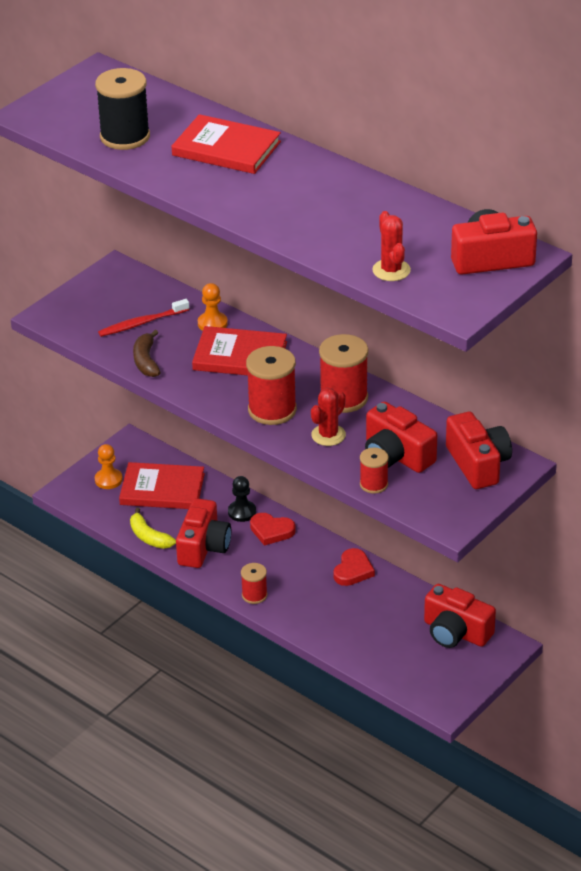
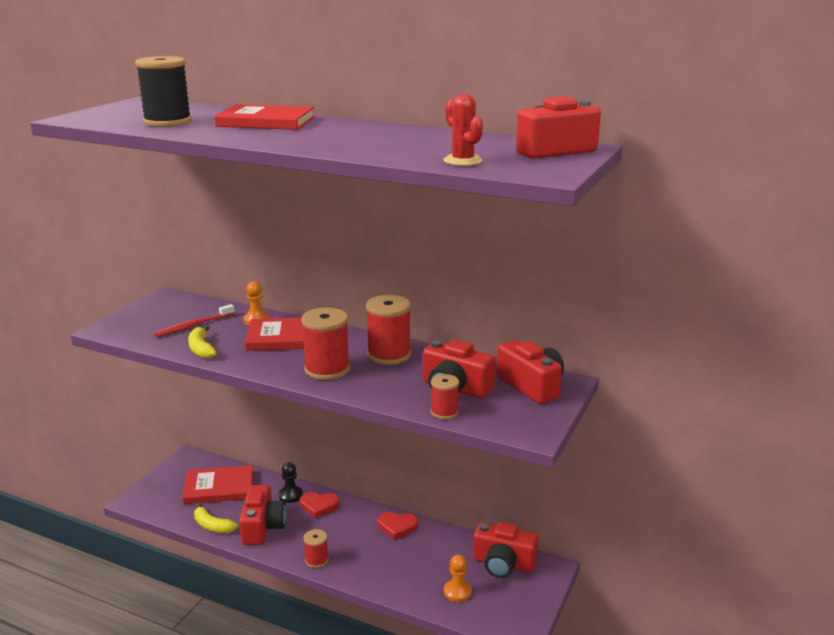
camera: 15 degrees left, 15 degrees down
(108, 480) = (171, 486): orange pawn -> orange pawn (457, 592)
(146, 361) = (201, 349): brown banana -> yellow banana
(328, 435) = (386, 381): red cactus -> none
(353, 570) = (397, 527): red heart -> red heart turned 90 degrees clockwise

